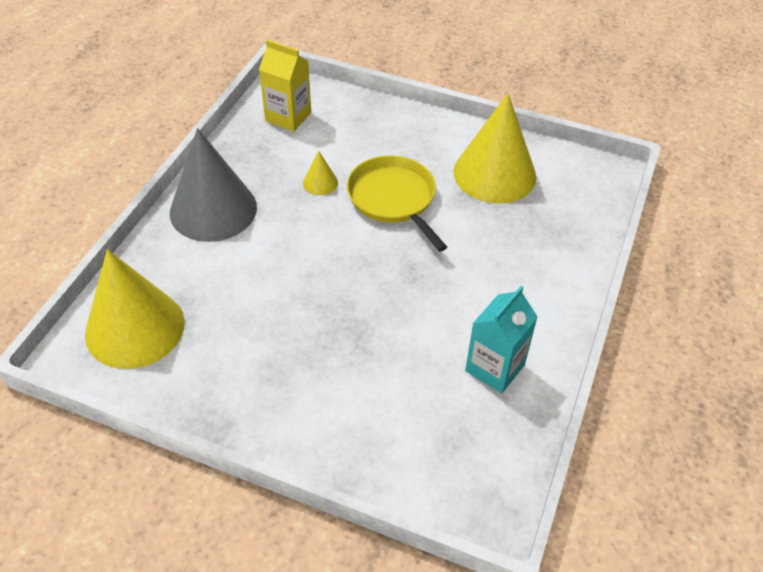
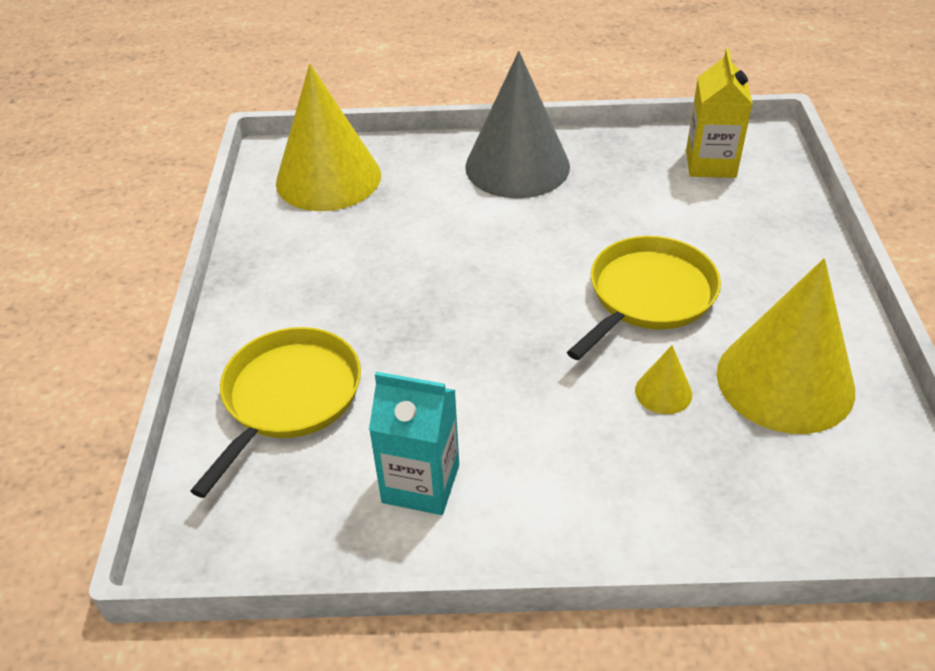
camera: 70 degrees right, 5 degrees down
(320, 182) = (623, 226): yellow cone -> yellow cone (663, 392)
(381, 422) = (288, 397): none -> yellow pan

